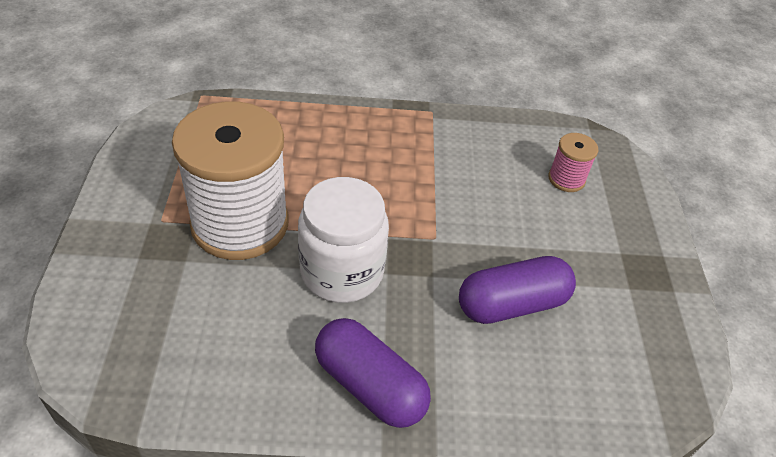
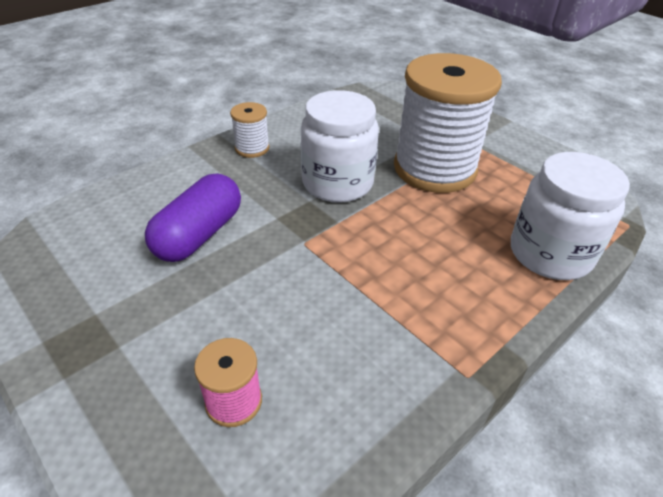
camera: 140 degrees right, 5 degrees down
(285, 118) = (550, 253): none -> white jar
(370, 385) = (252, 148): purple capsule -> white spool

